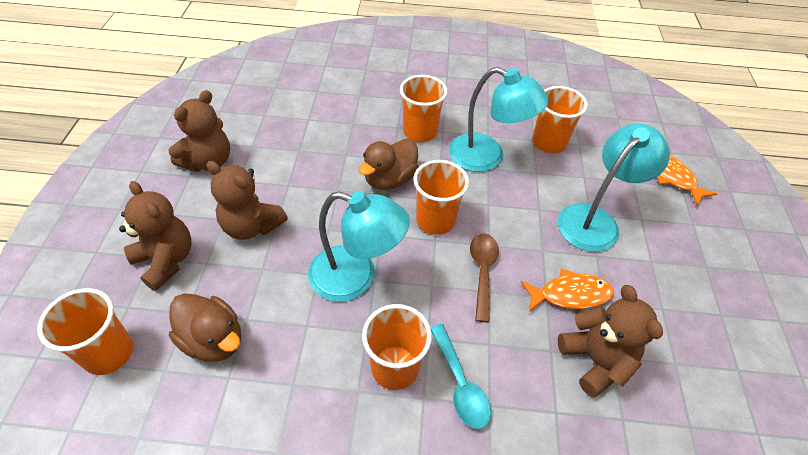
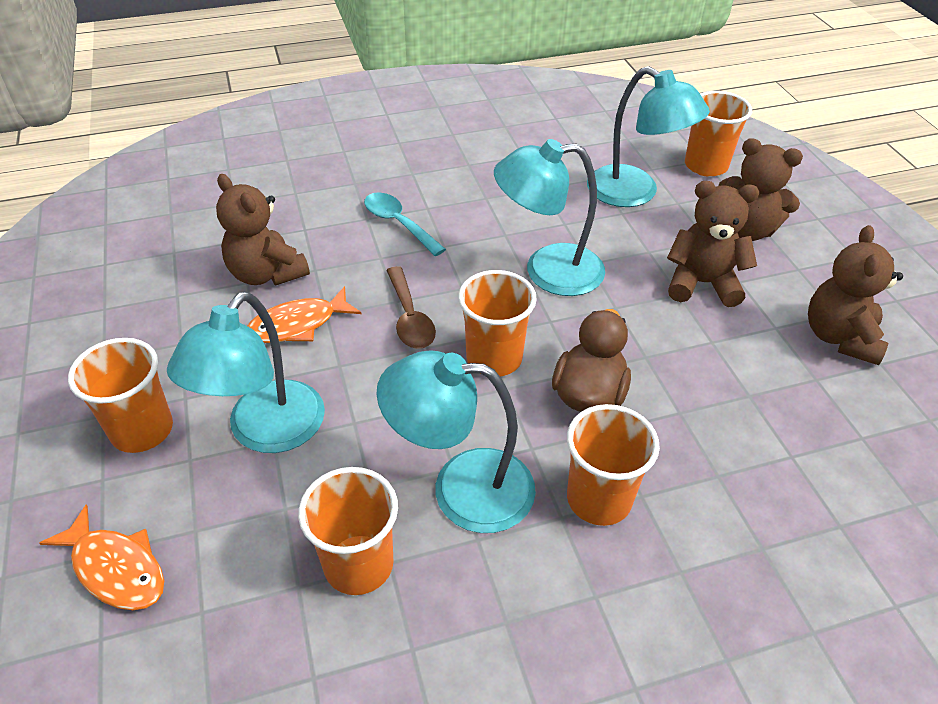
camera: 160 degrees right, 5 degrees down
(213, 340) = (634, 193): brown duck -> turquoise lamp
(395, 367) = (463, 218): orange cup -> orange cup (142, 430)

